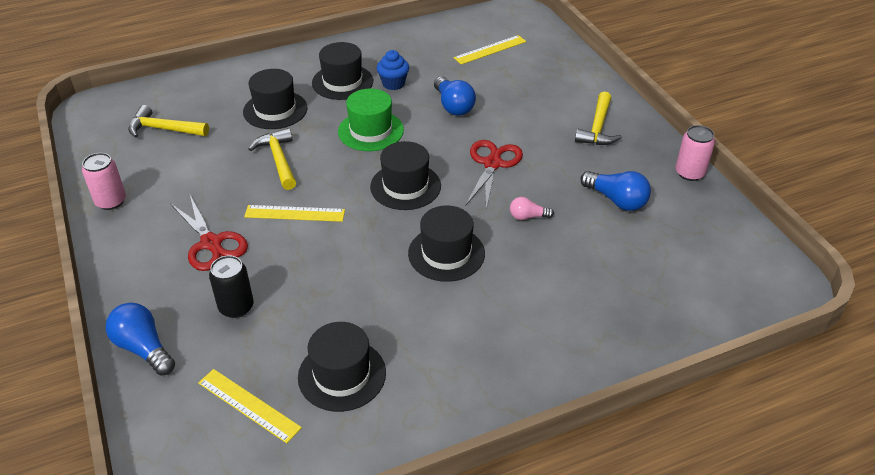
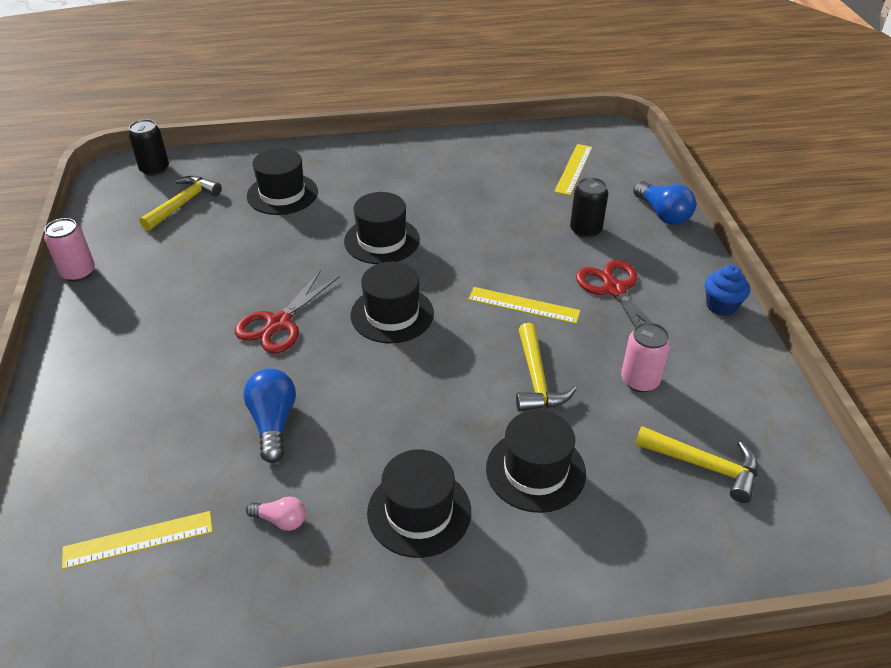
camera: 165 degrees left, 0 degrees up
(111, 201) = (742, 359): pink can -> pink can (640, 380)
(249, 405) = (573, 169): yellow ruler -> yellow ruler turned 60 degrees clockwise
(342, 375) = (501, 174): black hat -> black hat (282, 194)
(371, 131) = (405, 401): green hat -> none
(393, 83) = (339, 489): blue cupcake -> blue cupcake (721, 306)
(527, 216) = (283, 259): pink light bulb -> pink light bulb (281, 520)
(597, 128) = (117, 347): yellow hammer -> yellow hammer (183, 204)
(616, 200) = (182, 259): blue light bulb -> none
(750, 296) = (154, 169): none -> black can

